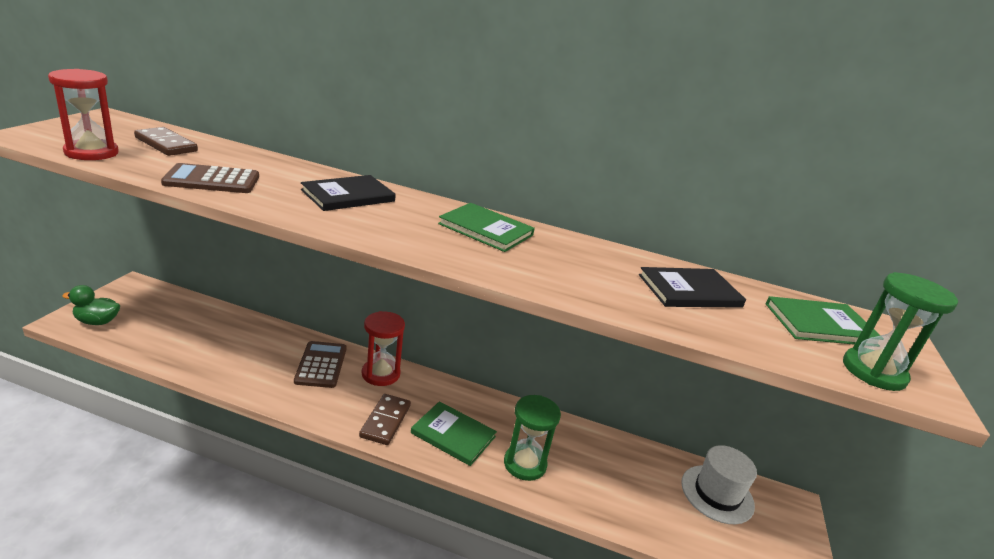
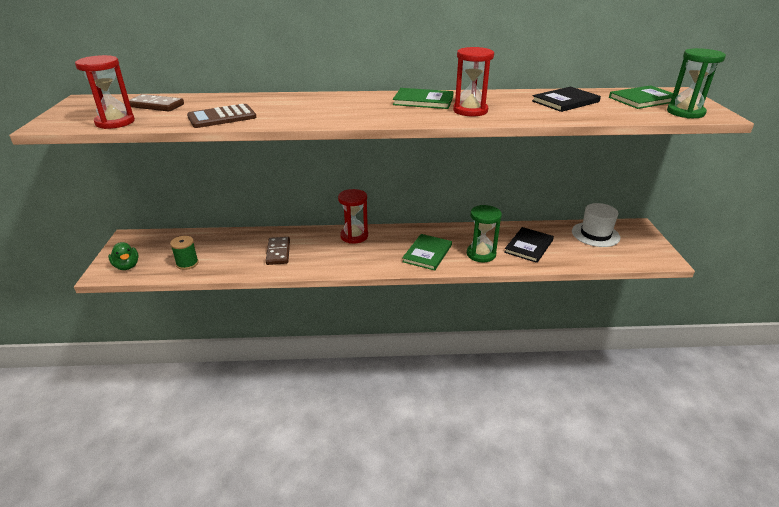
camera: 15 degrees left, 5 degrees up
(97, 321) = (127, 266): green duck -> green duck turned 105 degrees counterclockwise
(161, 342) = (187, 263): none -> green spool
(321, 365) = (311, 243): brown calculator -> none
(348, 196) = (319, 104): black book -> black book (529, 246)
(385, 421) = (380, 259): brown domino -> brown domino (278, 252)
(453, 435) = (427, 253): green book -> green book turned 75 degrees counterclockwise
(532, 264) = (470, 111): none -> red hourglass

